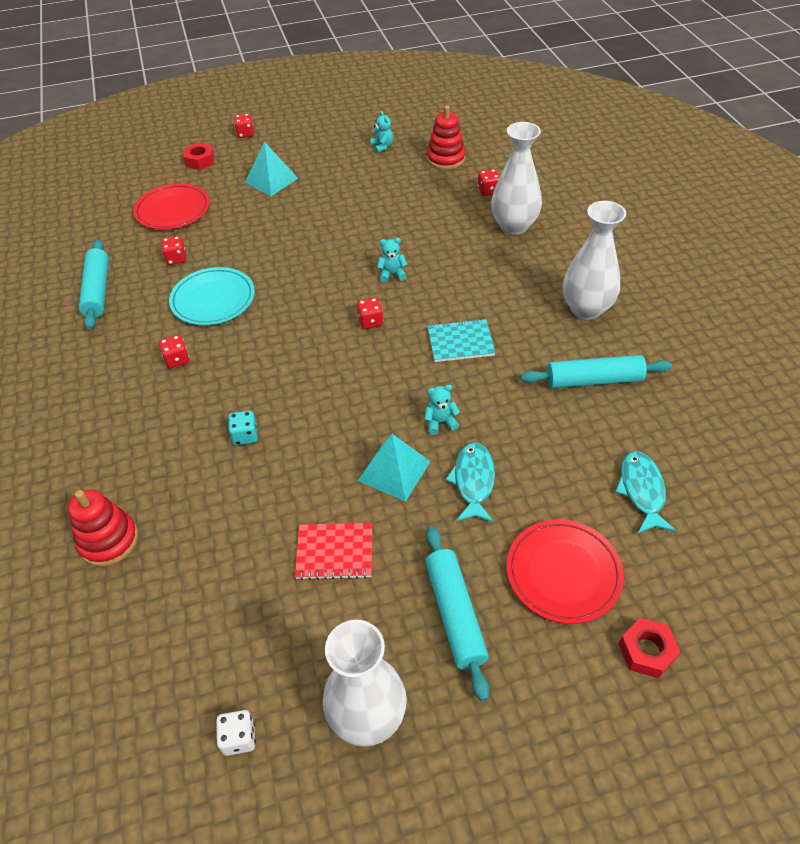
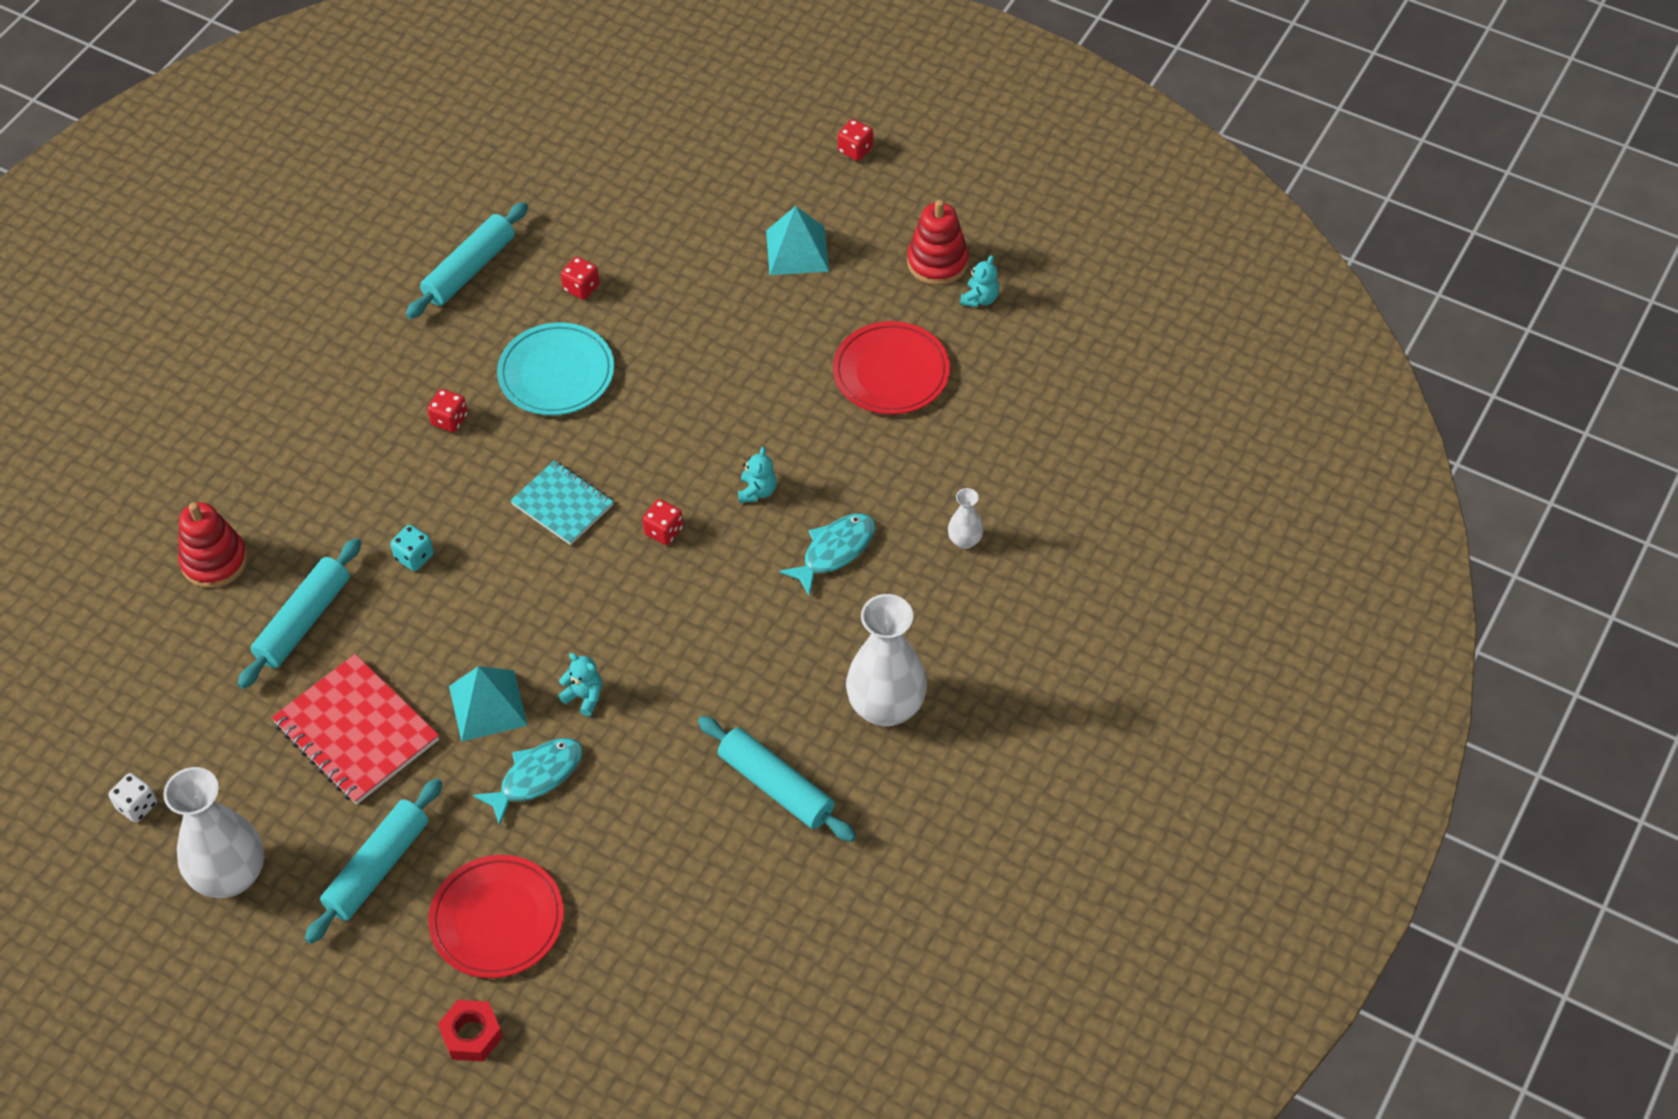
camera: 45 degrees right, 5 degrees up
(173, 210) = (650, 213): red plate -> red plate (891, 372)
(200, 161) = (758, 156): red nut -> none
(217, 523) = (304, 621): none -> turquoise rolling pin
(335, 552) = (356, 732): red notebook -> red notebook, size x1.56
(392, 274) = (757, 491): turquoise teddy bear -> turquoise teddy bear turned 60 degrees clockwise
(445, 159) = (1026, 379): red stacking toy -> red stacking toy (937, 262)
(460, 342) = (714, 631): turquoise notebook -> turquoise notebook (562, 504)
(488, 191) = (1007, 468): red dice -> none
(514, 226) = (965, 540): white vase -> white vase, size x0.46
(642, 491) = (658, 922): turquoise fish -> turquoise fish (835, 551)

